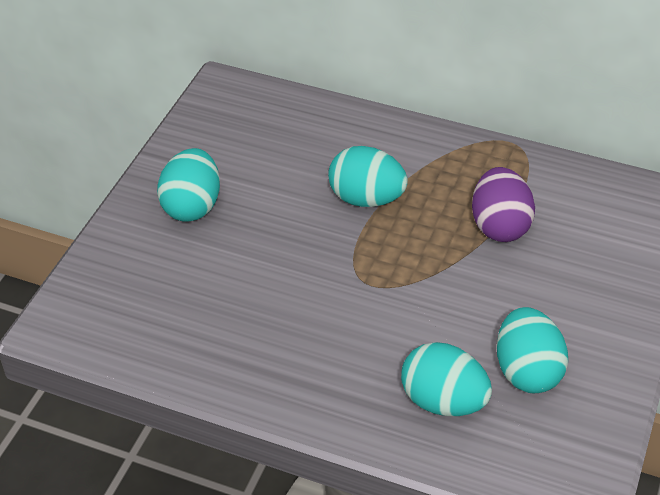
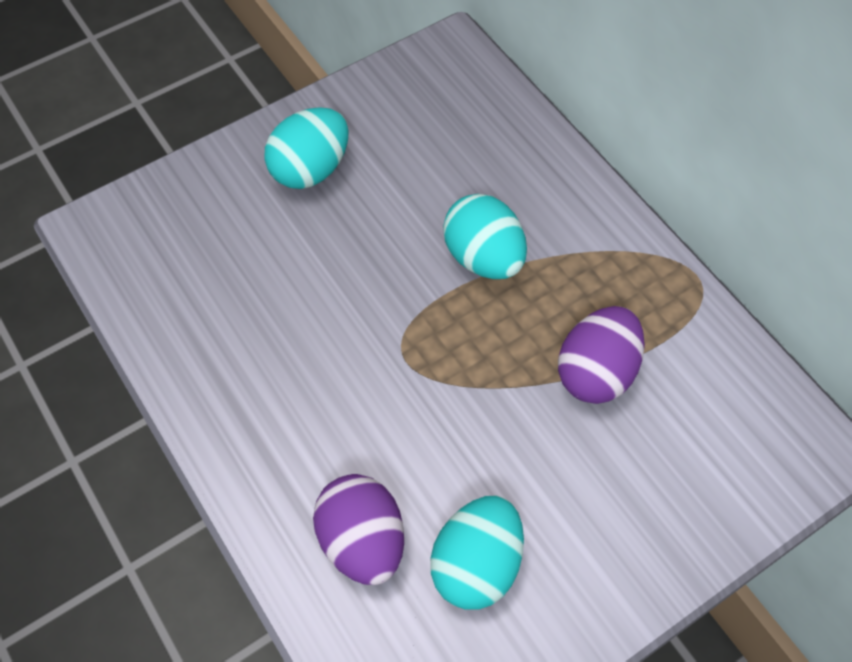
camera: 35 degrees right, 15 degrees up
(443, 401) = (362, 541): turquoise egg -> purple egg

